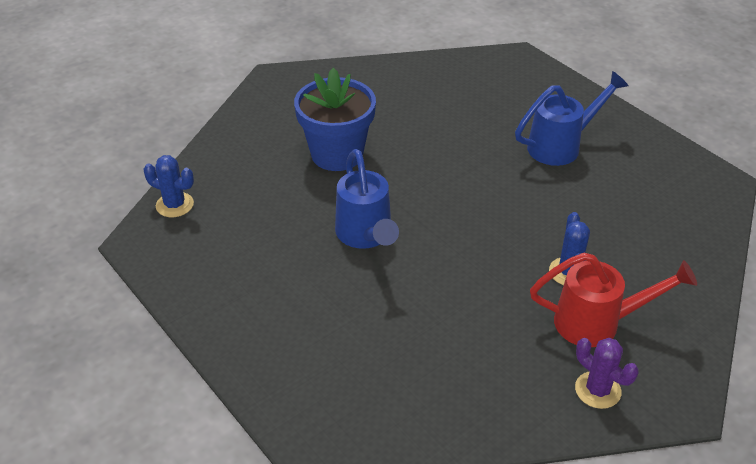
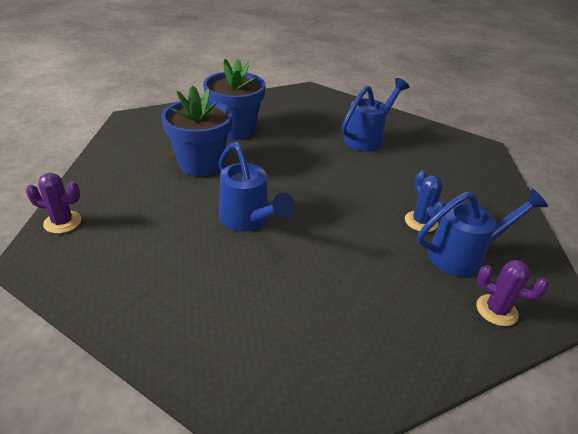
camera: 20 degrees left, 5 degrees down
(175, 205) = (62, 222): blue cactus -> purple cactus
(394, 110) = (235, 130): none -> blue flower pot
(598, 323) = (464, 255): red watering can -> blue watering can

